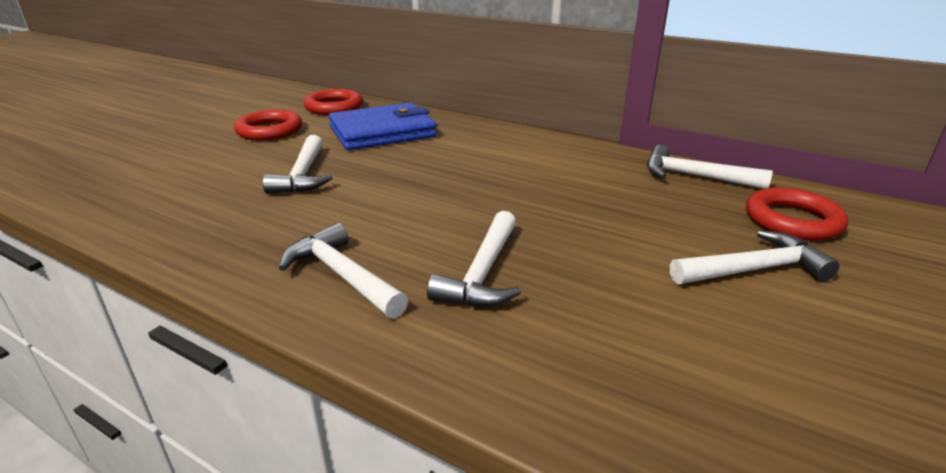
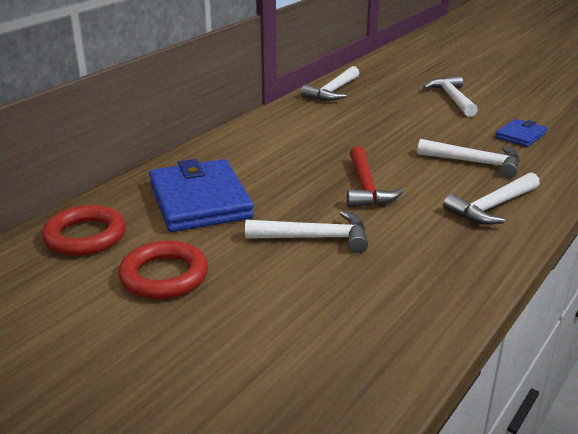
camera: 85 degrees left, 0 degrees up
(404, 197) = (366, 187): none -> red hammer
(613, 332) = (520, 135): none -> blue wallet
(792, 220) = (395, 80): red ring -> none

